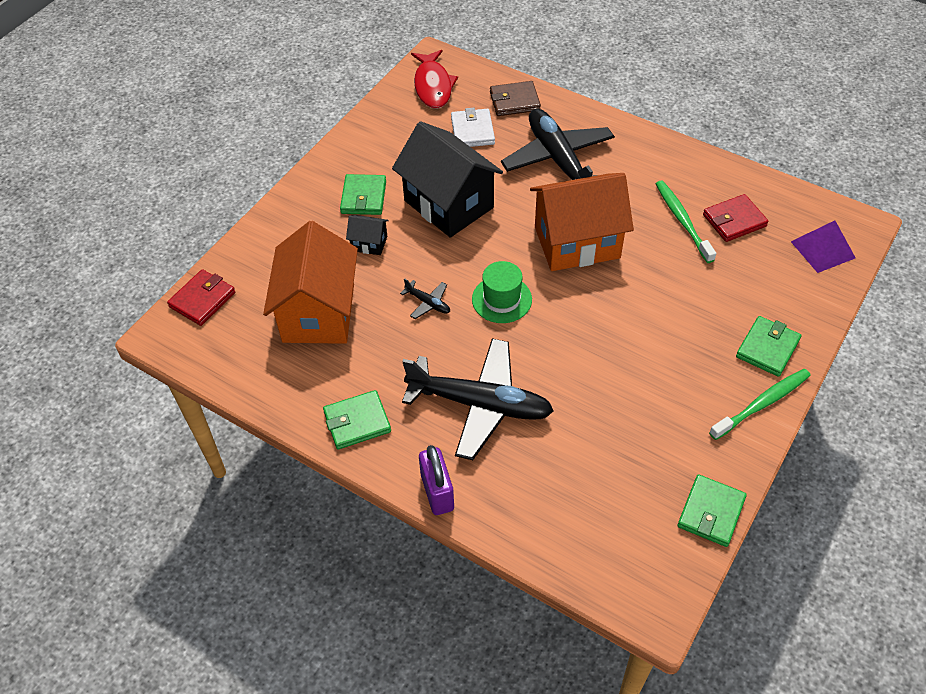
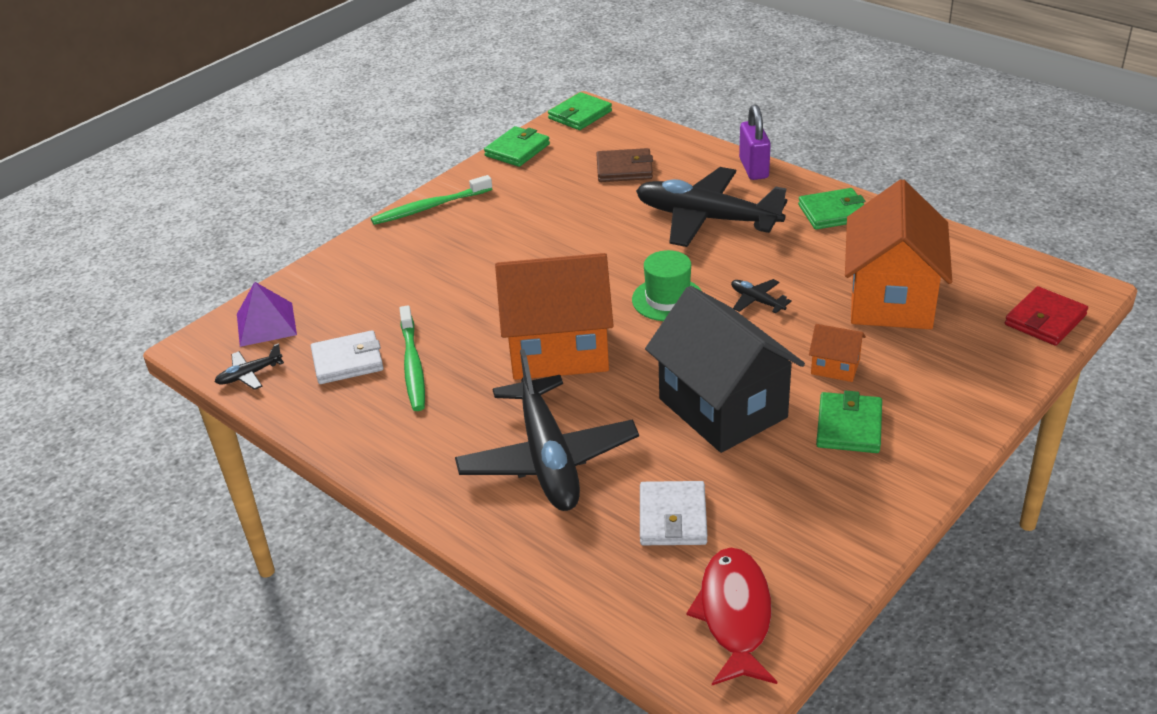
camera: 170 degrees left, 15 degrees down
(369, 243) = (835, 367): black house -> orange house
(514, 101) = (590, 567): brown wallet -> brown wallet (624, 169)
(734, 220) = (347, 361): red wallet -> white wallet
(767, 348) = (395, 244): green wallet -> green wallet (580, 115)
(801, 203) = (249, 375): none -> black plane

